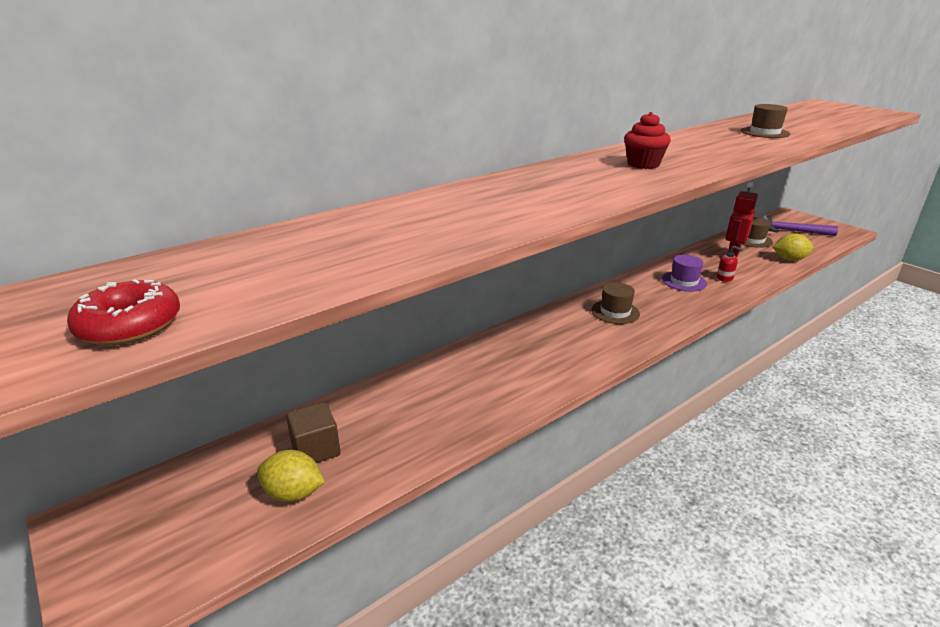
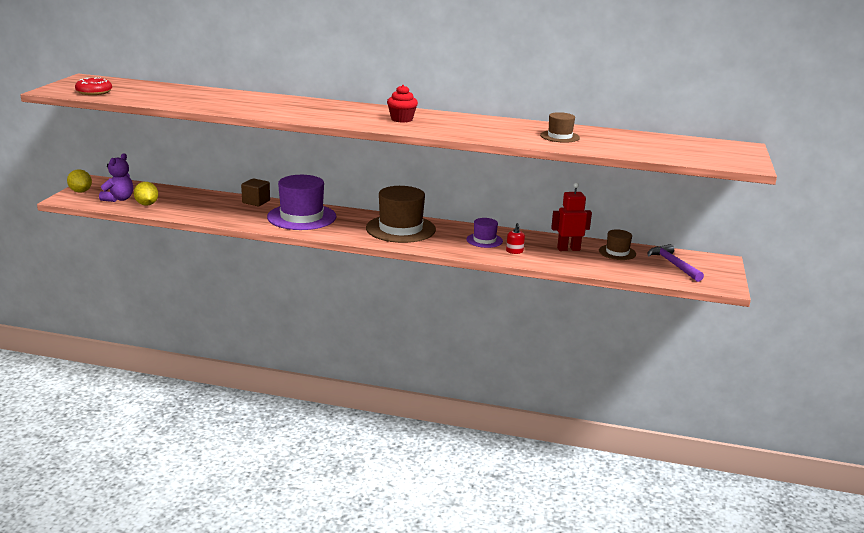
camera: 50 degrees right, 5 degrees down
(220, 522) = (119, 199): none -> purple teddy bear
(316, 449) = (177, 200): brown cube -> brown cube (256, 202)
(514, 361) = (301, 217): none -> purple hat
(615, 312) = (400, 229): brown hat -> brown hat, size x1.95
(789, 259) = (598, 268): yellow lemon -> yellow lemon (80, 191)

